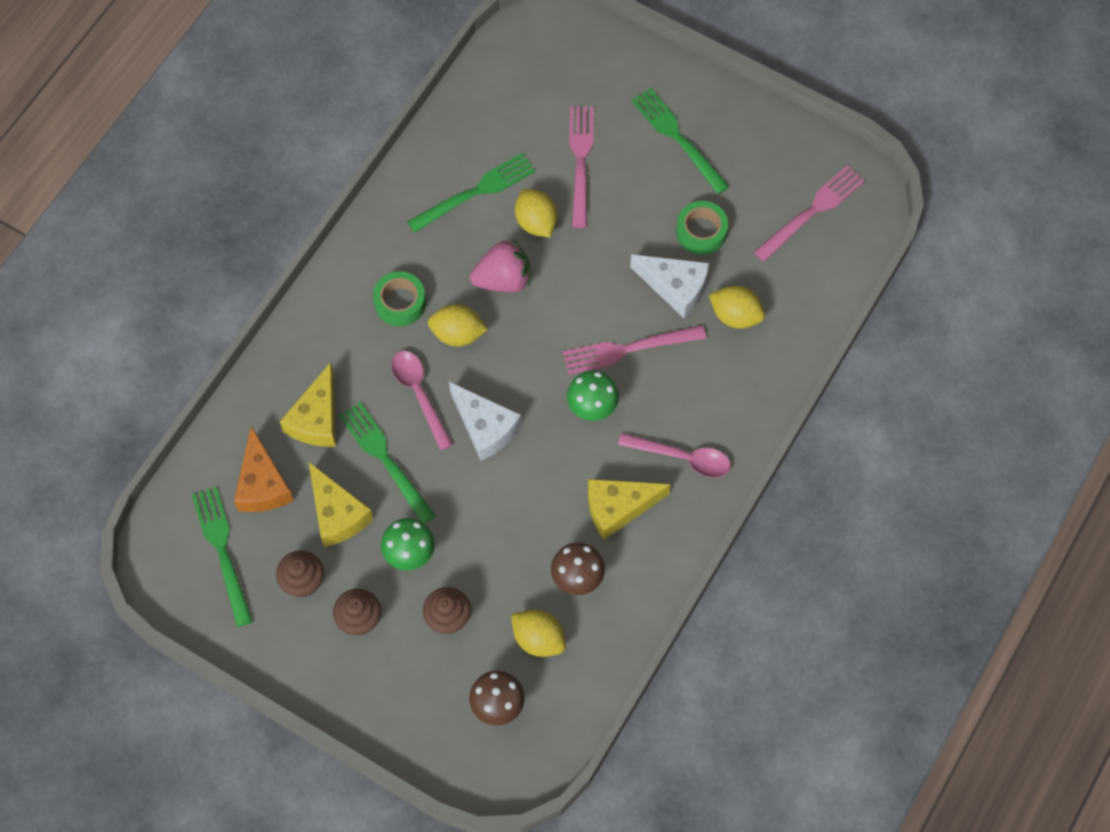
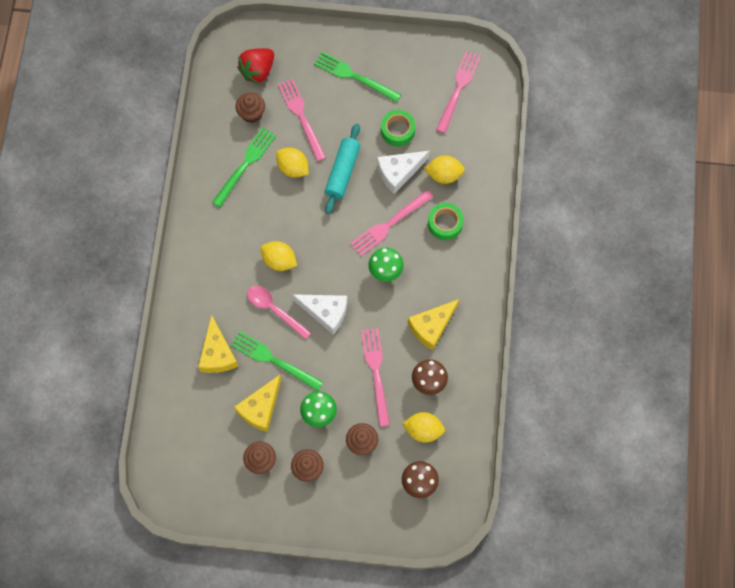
camera: 25 degrees left, 5 degrees up
(222, 550) = (200, 464): green fork -> none
(262, 484) = (204, 410): orange cheese -> none
(337, 514) = (261, 408): yellow cheese -> yellow cheese turned 90 degrees clockwise
(400, 303) = (233, 256): green tape -> green tape (445, 223)
(457, 334) = (279, 260): yellow lemon -> yellow lemon turned 45 degrees clockwise
(503, 279) = (290, 213): pink strawberry -> none
(513, 534) = (376, 372): none -> pink fork
(517, 130) = (251, 113): none -> brown cupcake
(552, 79) = (258, 71): none -> red strawberry
(599, 255) = (342, 172): none -> turquoise rolling pin
(675, 287) = (399, 172): white cheese -> white cheese turned 150 degrees clockwise
(682, 458) = (455, 278): pink spoon -> none

